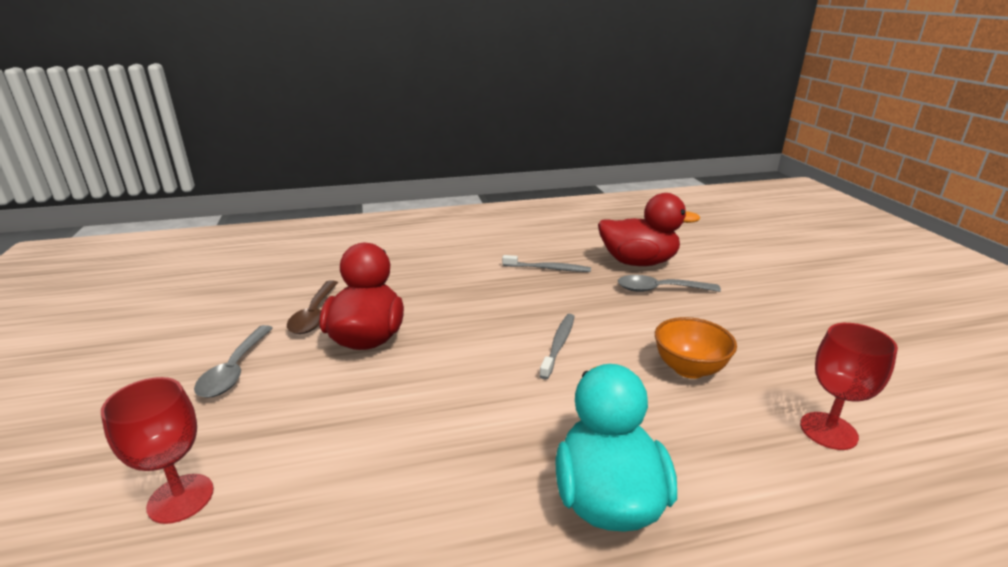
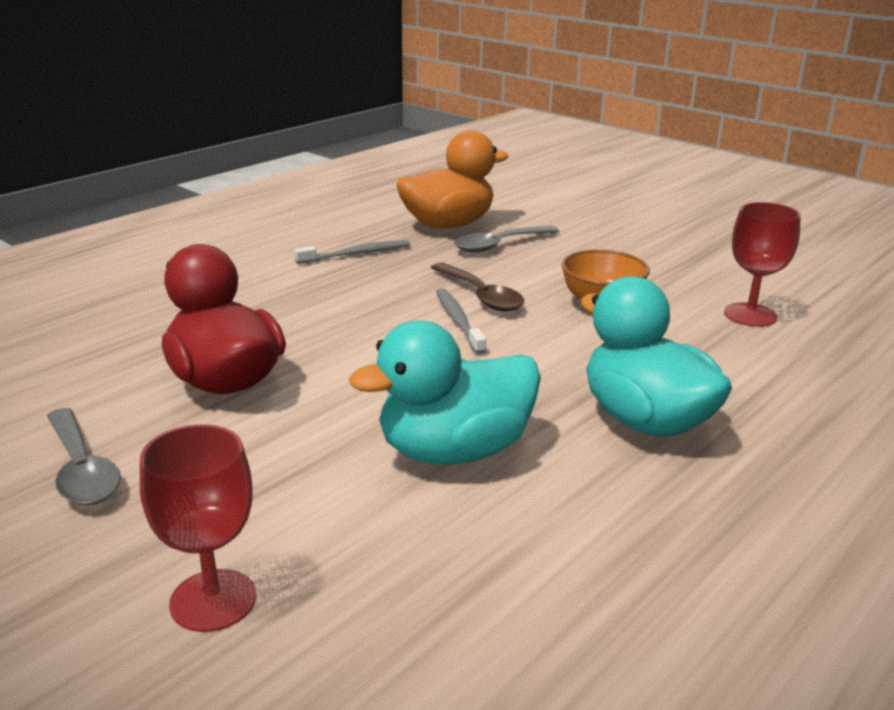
camera: 35 degrees left, 0 degrees up
(314, 315) = (109, 380): brown spoon -> brown spoon (481, 296)
(434, 455) = (454, 451): none -> turquoise duck
(638, 262) = (448, 225): red duck -> orange duck

